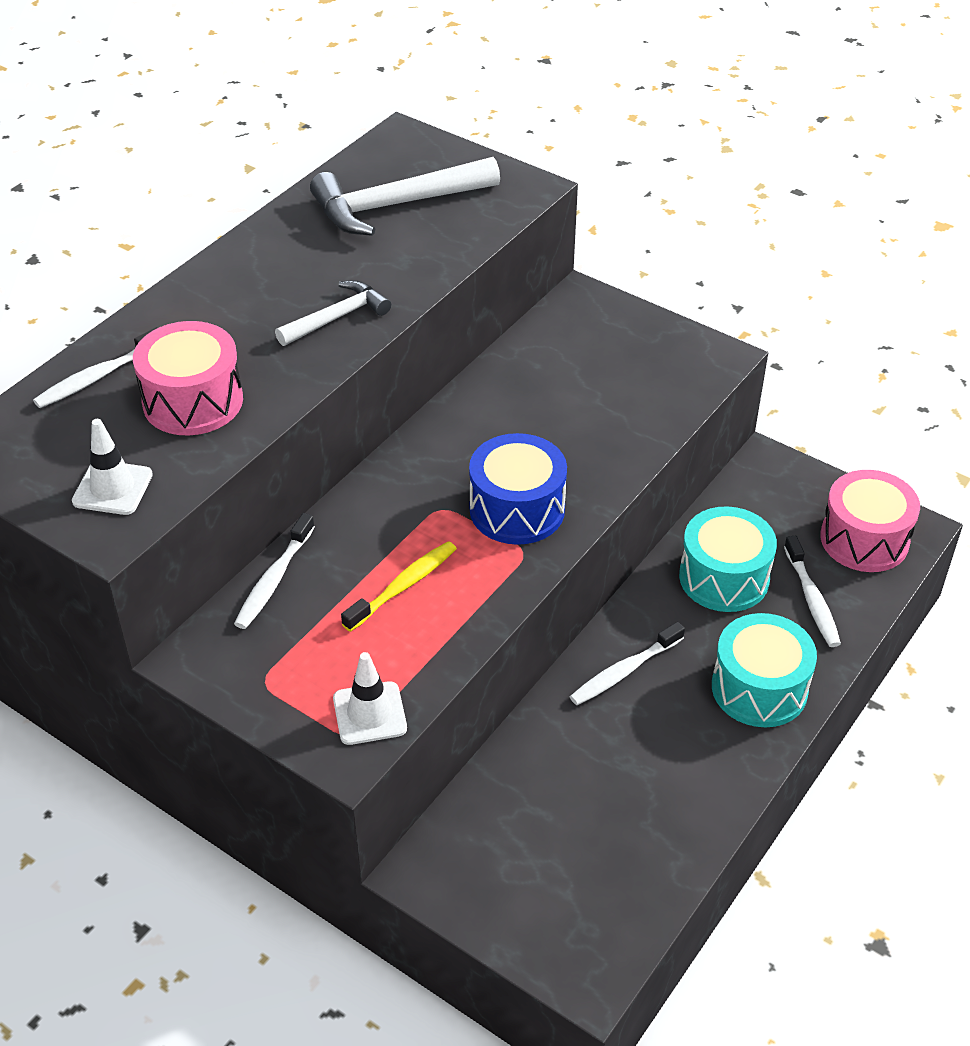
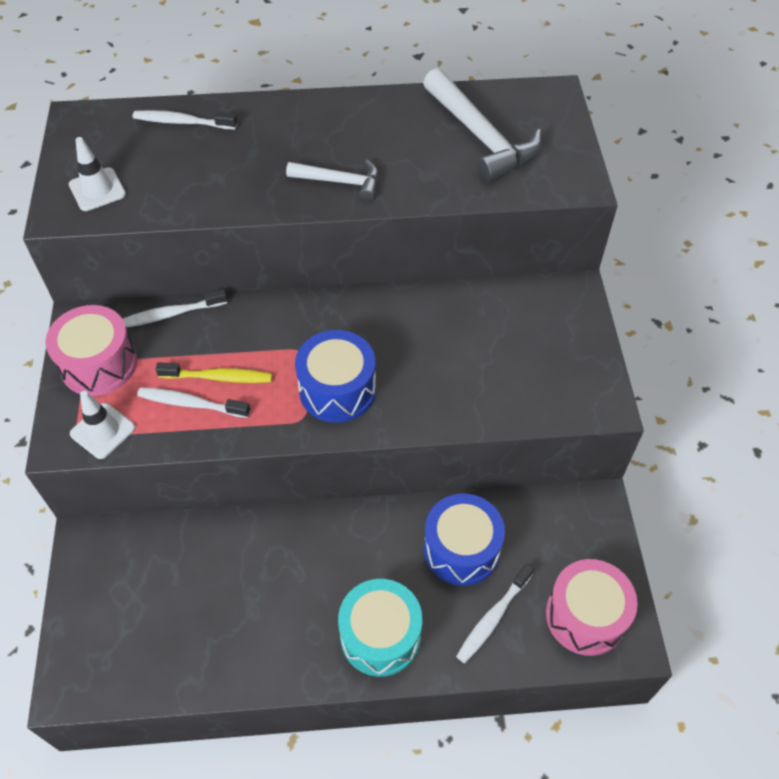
camera: 50 degrees right, 10 degrees up
(193, 401) = (200, 172): pink drum -> pink drum (99, 364)
(396, 205) = (480, 137): white hammer -> white hammer turned 150 degrees counterclockwise
(624, 671) = (325, 545): white toothbrush -> white toothbrush (191, 403)
(724, 577) = (461, 549): turquoise drum -> blue drum

